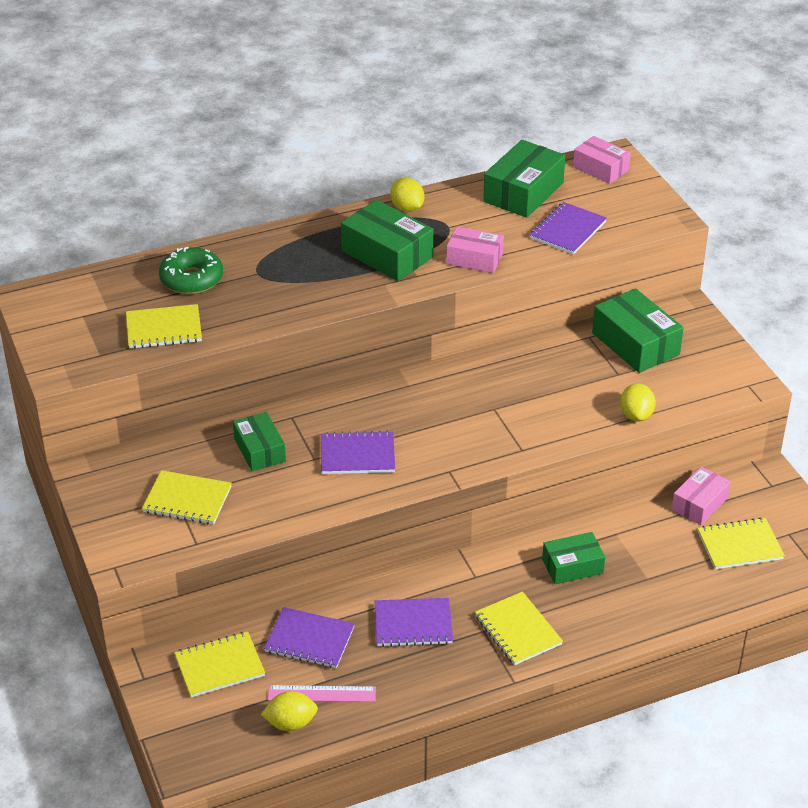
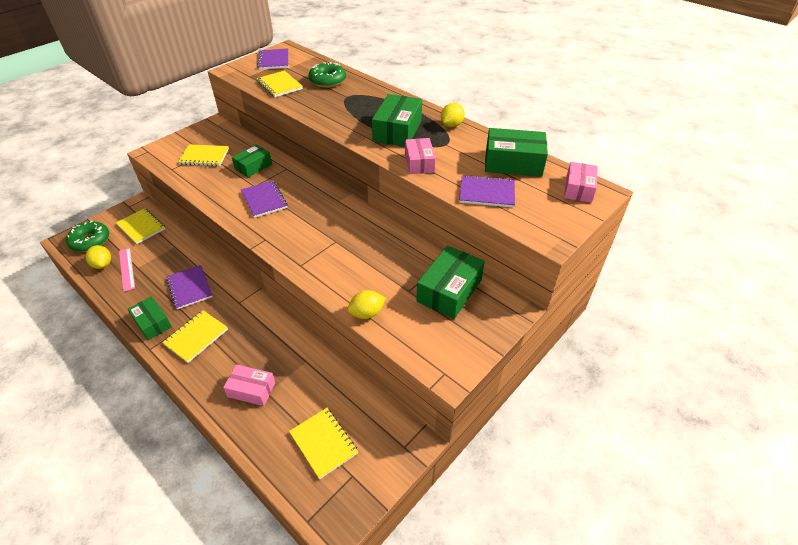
camera: 65 degrees right, 5 degrees up
(187, 499) = (204, 156): yellow notebook -> yellow notebook turned 75 degrees counterclockwise
(214, 737) = (90, 241): none -> green donut
(309, 640) = (167, 251): purple notebook -> purple notebook (274, 60)
(572, 566) = (264, 347): green box -> green box (152, 323)
(699, 504) = (359, 402): pink box -> pink box (251, 390)

